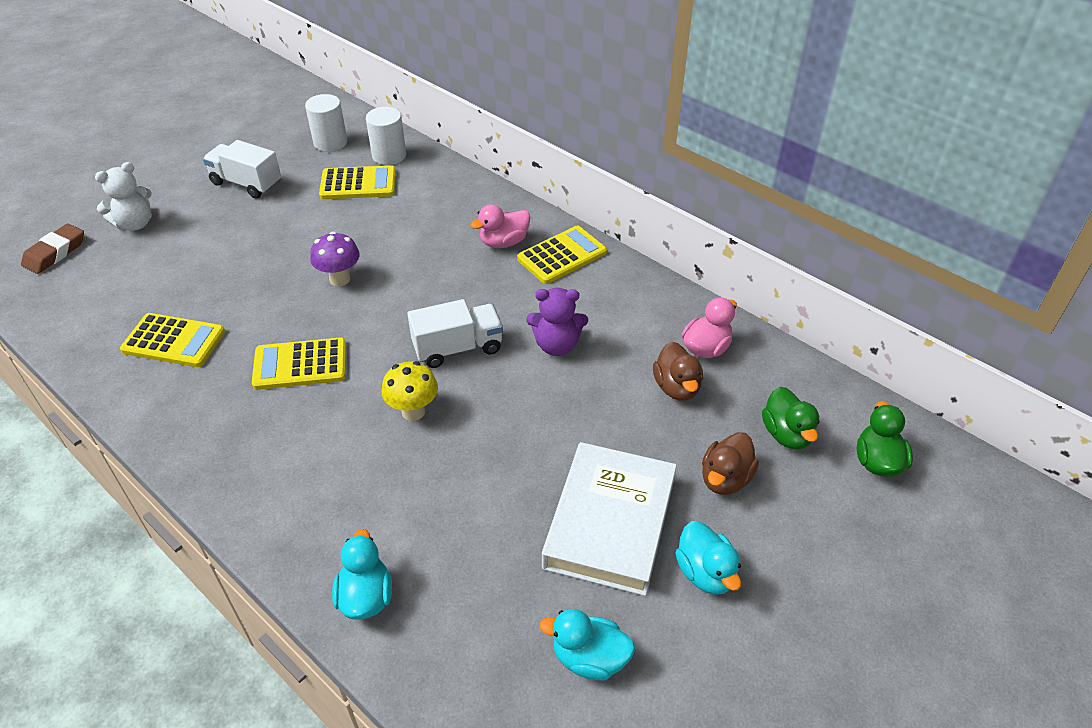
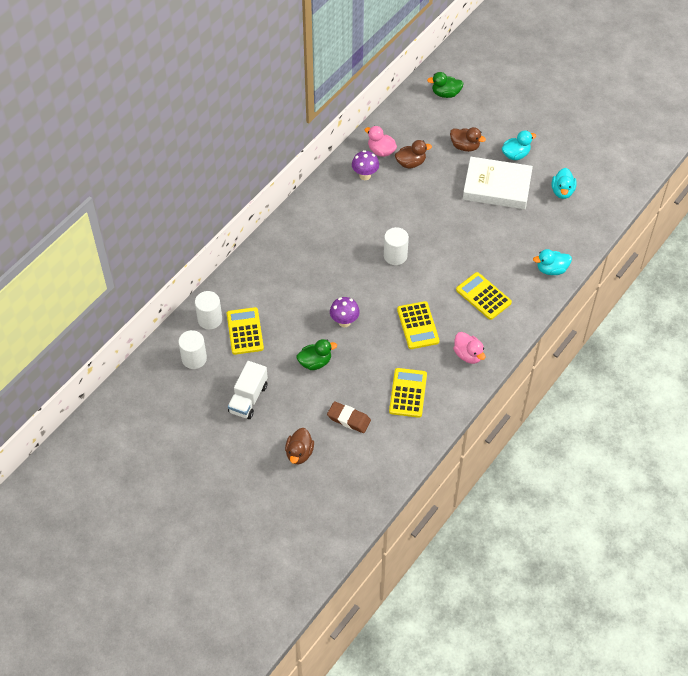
camera: 95 degrees left, 10 degrees up
(55, 253) = (334, 490): brown eraser -> brown eraser (349, 419)
(135, 224) = (299, 453): white teddy bear -> brown duck
(413, 411) = (443, 269): yellow mushroom -> none
(458, 348) = (395, 256): white truck -> white cylinder
(504, 242) = (301, 244): pink duck -> pink duck (468, 355)
(556, 345) = (387, 213): purple teddy bear -> none
(562, 255) = (311, 215): yellow calculator -> yellow calculator (483, 296)
(646, 323) = (365, 175): none -> purple mushroom
(786, 434) = (434, 123): green duck -> green duck (315, 362)

